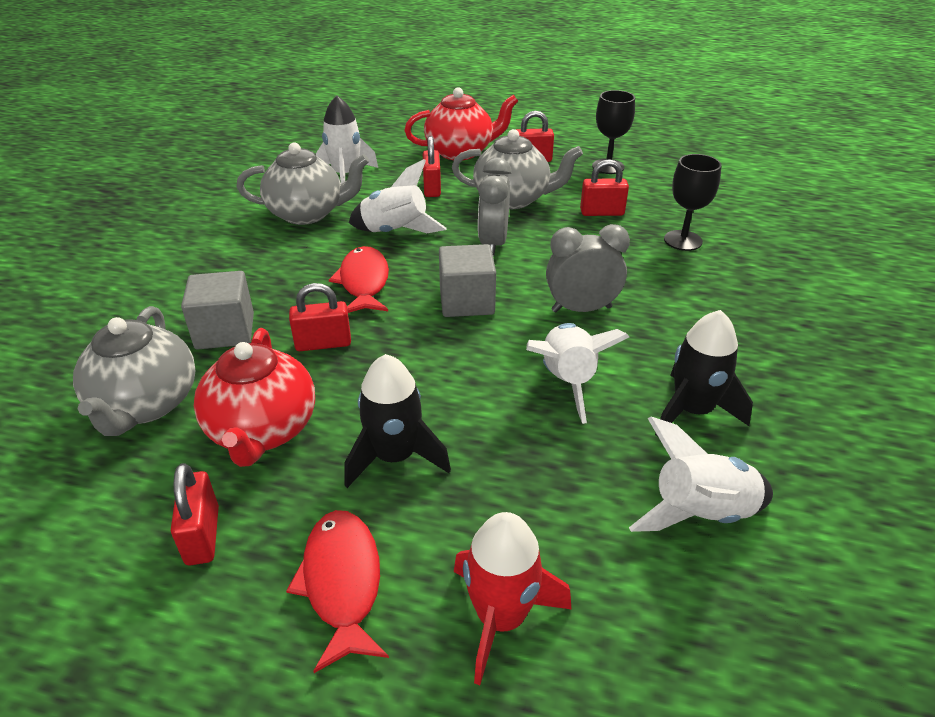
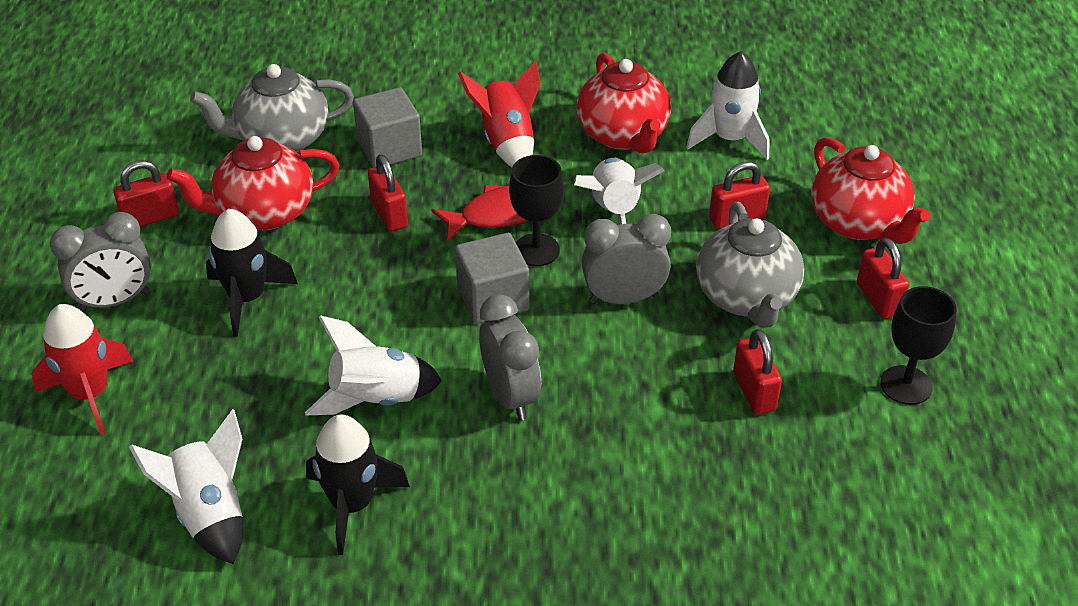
camera: 75 degrees right, 5 degrees up
(271, 266) = (507, 142): none -> red rocket
(307, 213) = (623, 135): grey teapot -> red teapot
(342, 583) = (115, 301): red fish -> grey clock
(683, 240) = (715, 485): black goblet -> black goblet (536, 250)

